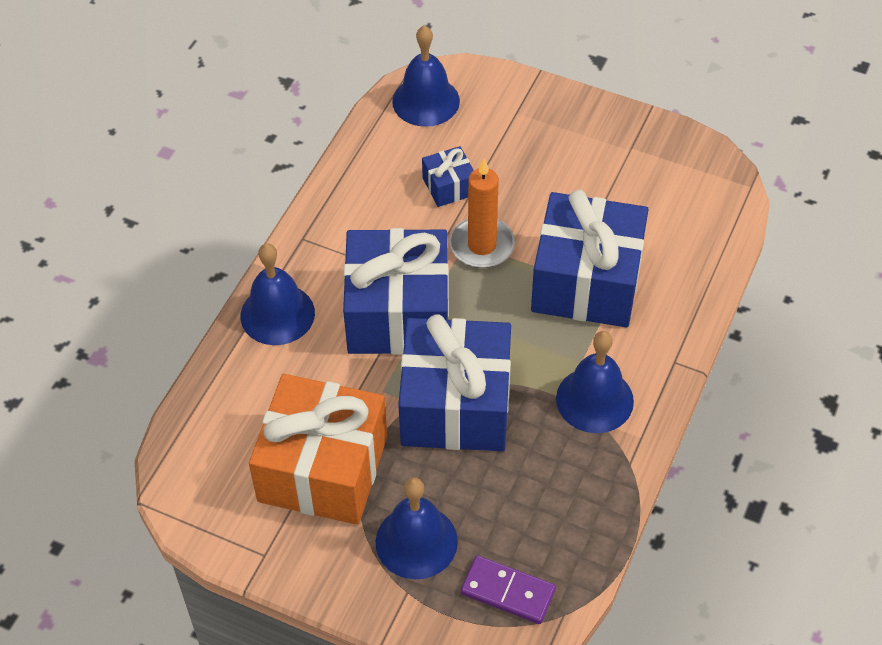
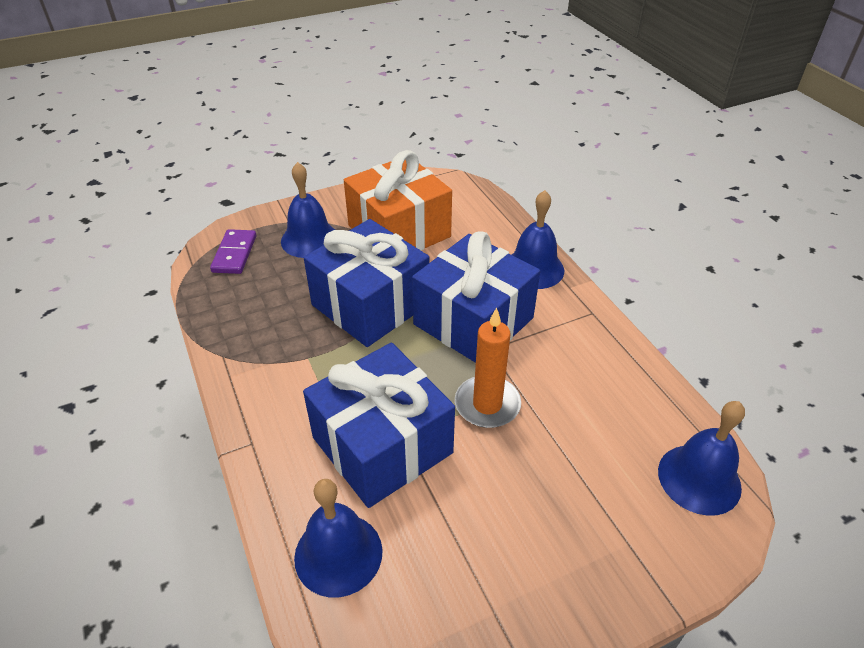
camera: 130 degrees right, 10 degrees down
(449, 186) = (571, 425): blue gift -> none
(508, 591) = (235, 254): purple domino -> purple domino turned 60 degrees counterclockwise
(594, 399) = (285, 373): blue bell -> blue bell (338, 554)

